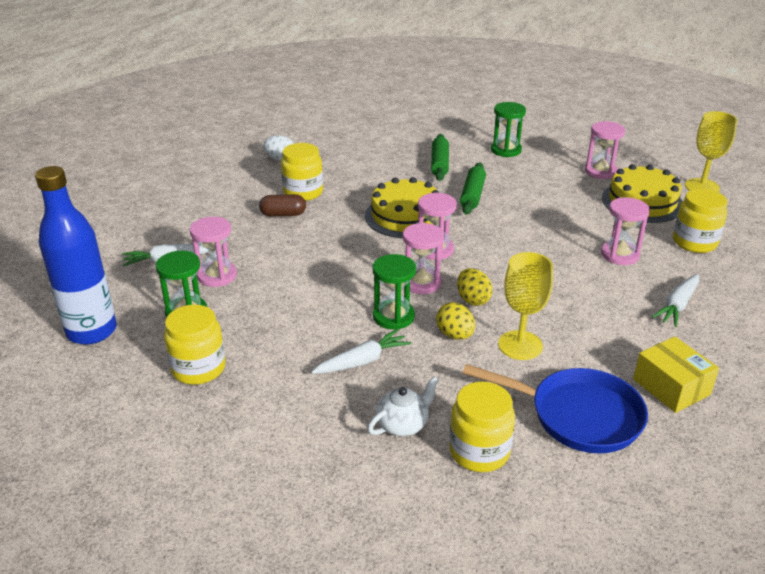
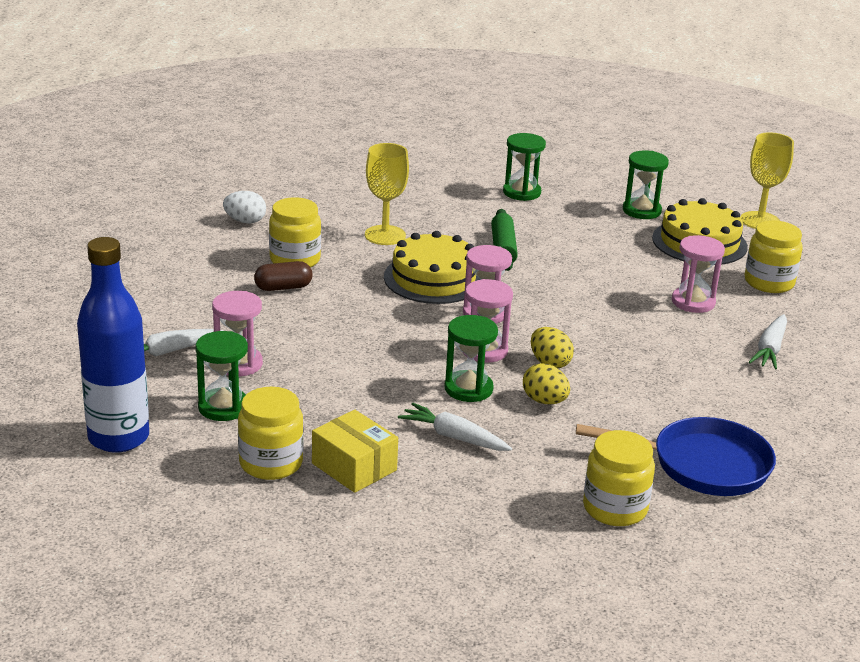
camera: 15 degrees left, 5 degrees down
(362, 361) = (454, 437): white carrot -> white carrot turned 105 degrees counterclockwise
(403, 424) = (526, 493): white teapot -> none
(439, 164) = (448, 214): green rolling pin -> none
(520, 345) = (619, 404): yellow goblet -> yellow goblet (385, 235)
(600, 171) = (641, 211): pink hourglass -> green hourglass
(671, 387) = (786, 429): yellow box -> yellow box (354, 467)

